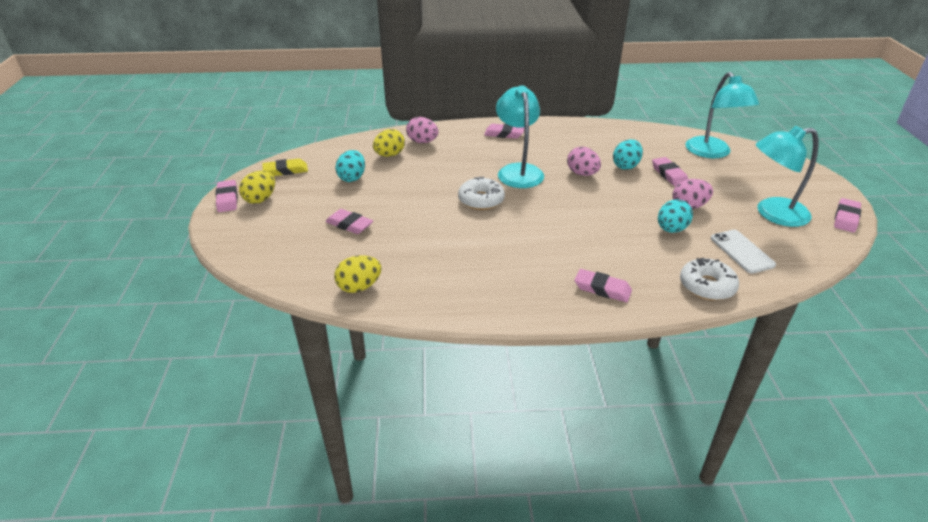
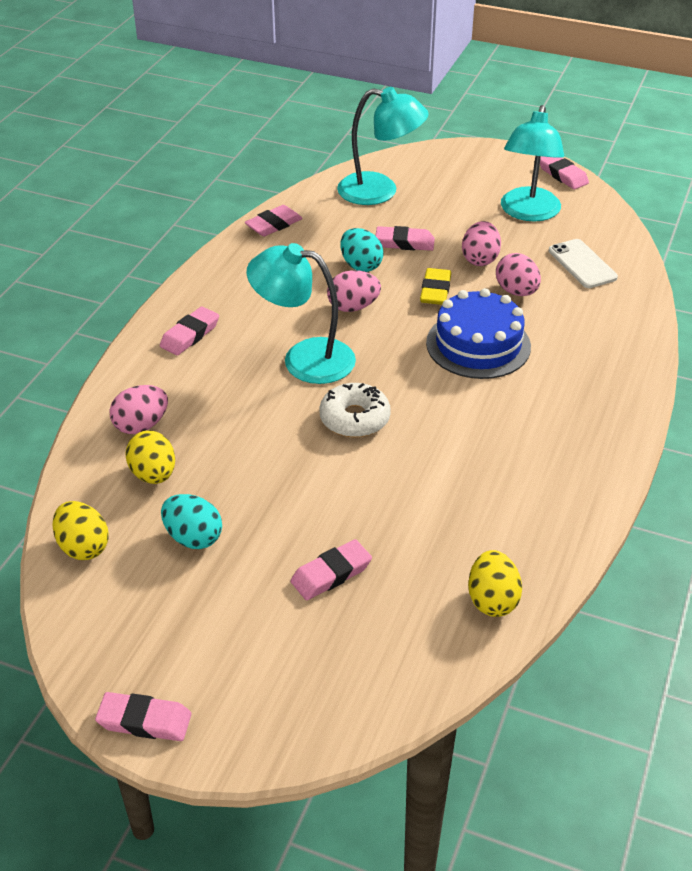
camera: 65 degrees left, 5 degrees up
(260, 199) = (178, 672): yellow egg -> yellow egg (83, 547)
(285, 170) = (103, 619): yellow eraser -> yellow eraser (435, 291)
(595, 227) = (478, 344): none -> blue cake
(602, 289) = (597, 387): pink eraser -> pink eraser (274, 225)
(671, 229) = (516, 291): turquoise egg -> pink egg
(707, 286) = (627, 313): white donut -> none
(741, 251) = (582, 264): white phone -> white phone turned 60 degrees clockwise

